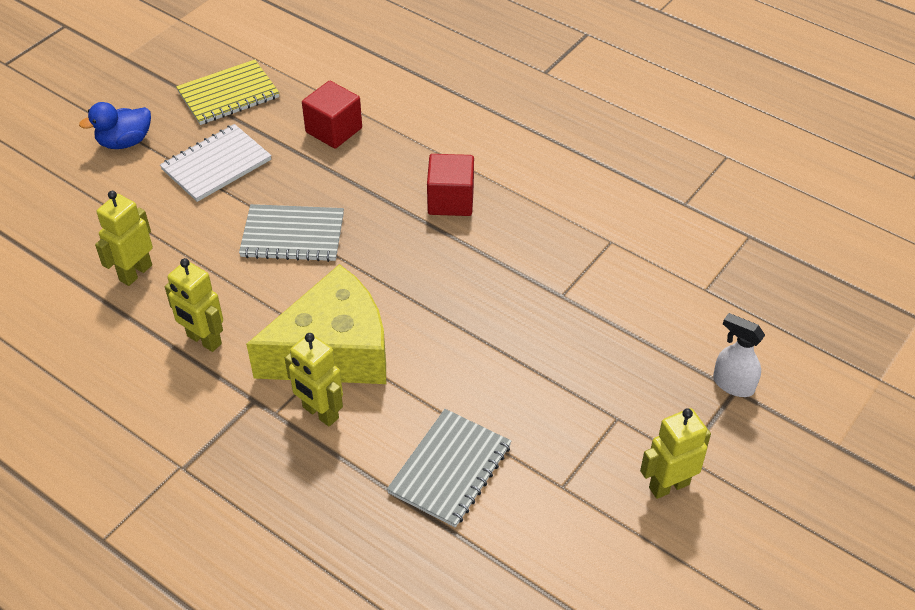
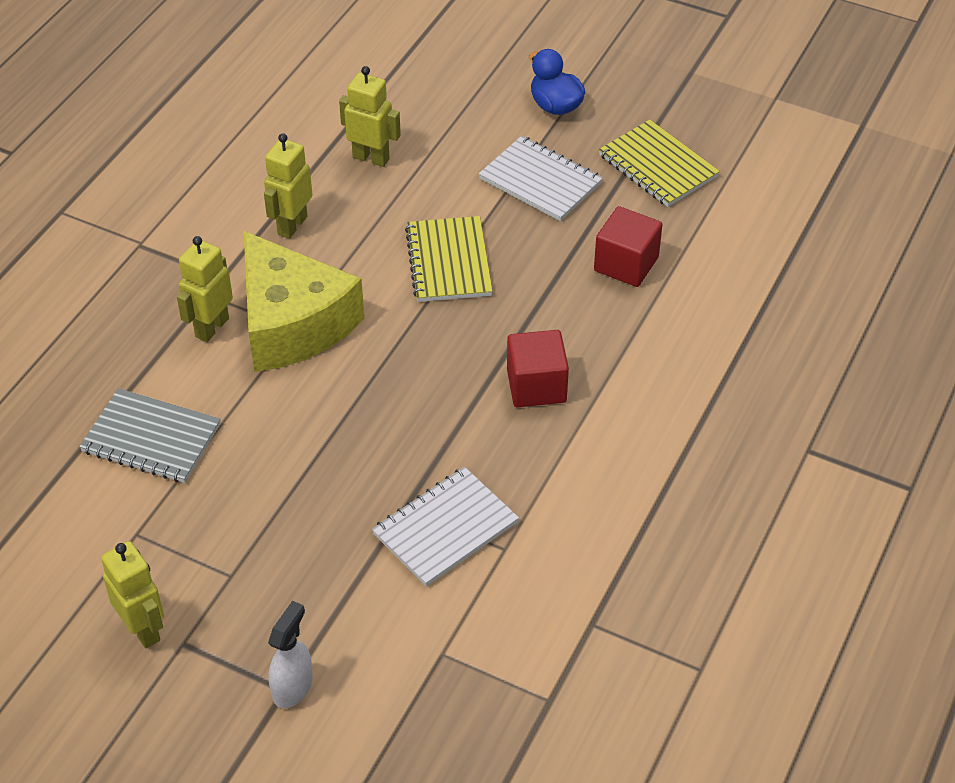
camera: 80 degrees right, 0 degrees up
(292, 235) = (448, 261): grey notebook -> yellow notebook
(586, 273) = (445, 528): none -> white notebook

